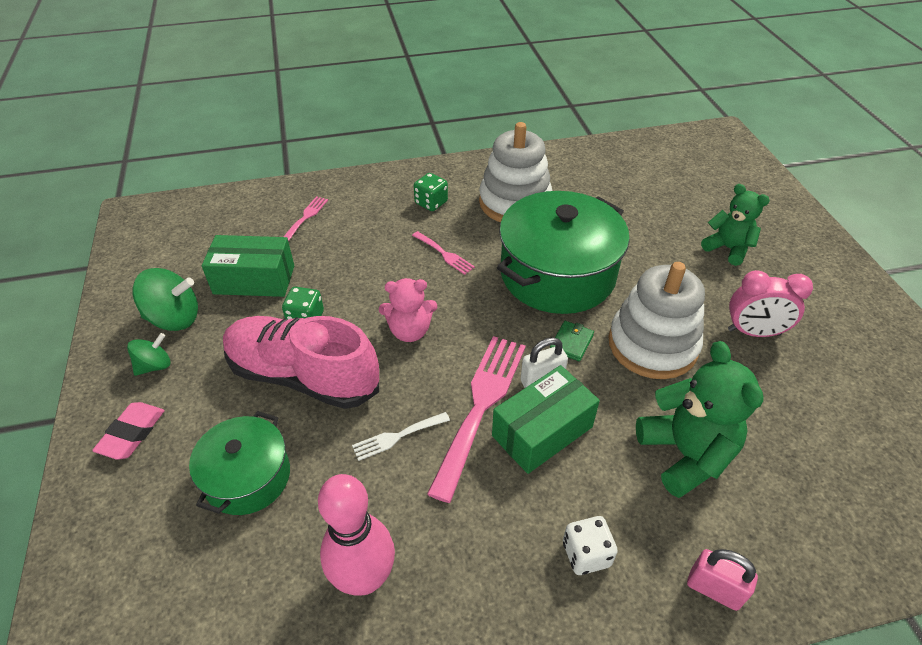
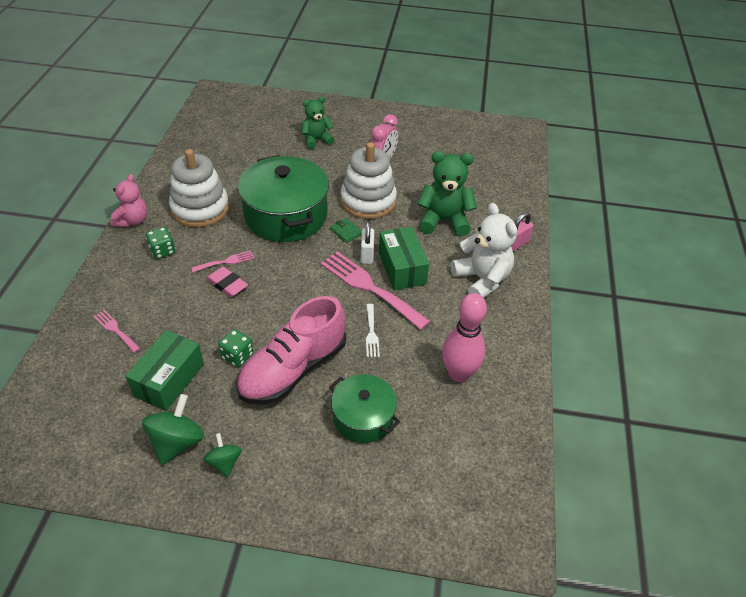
camera: 70 degrees left, 0 degrees up
(132, 433) = (287, 484): pink eraser -> pink eraser (227, 284)
(410, 331) = (288, 302): pink teddy bear -> pink teddy bear (132, 220)
(586, 554) = (482, 280): white dice -> white teddy bear

